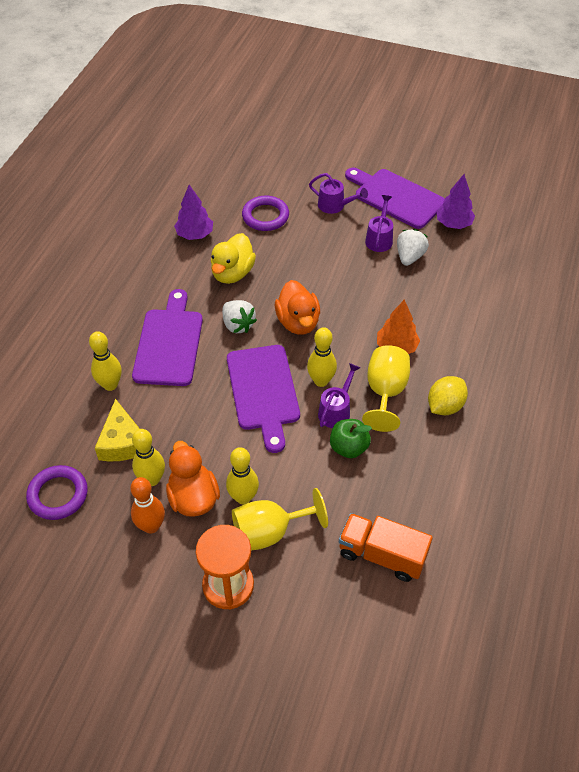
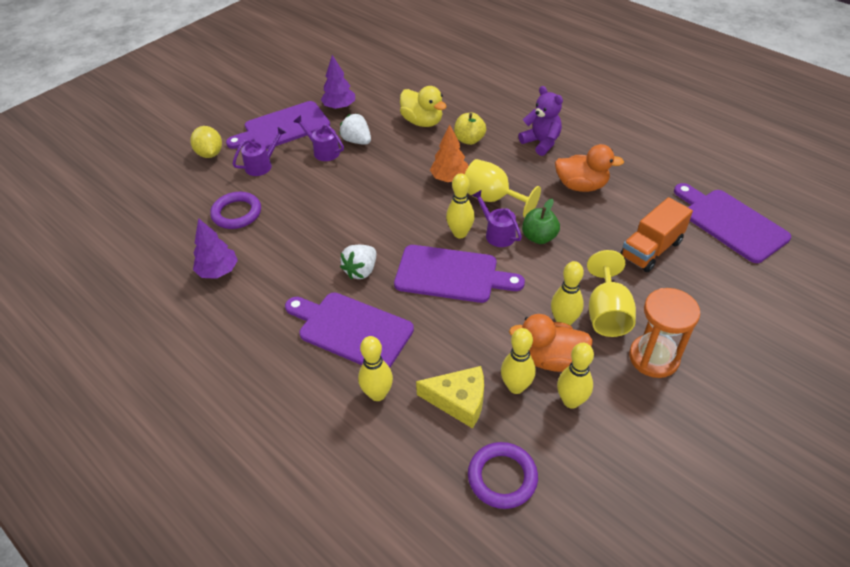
camera: 65 degrees left, 5 degrees down
(151, 526) = (571, 401): orange bowling pin -> yellow bowling pin
(232, 273) = (292, 257): yellow duck -> yellow duck (422, 122)
(238, 325) = (361, 271): white strawberry -> white strawberry turned 135 degrees clockwise
(298, 322) = (384, 229): orange duck -> orange duck (581, 186)
(445, 406) = (523, 171): yellow lemon -> yellow lemon (210, 154)
(468, 344) = (469, 140): none -> yellow apple
(470, 632) = (730, 223): none -> purple cutting board
(504, 409) = (541, 143): none -> purple teddy bear

